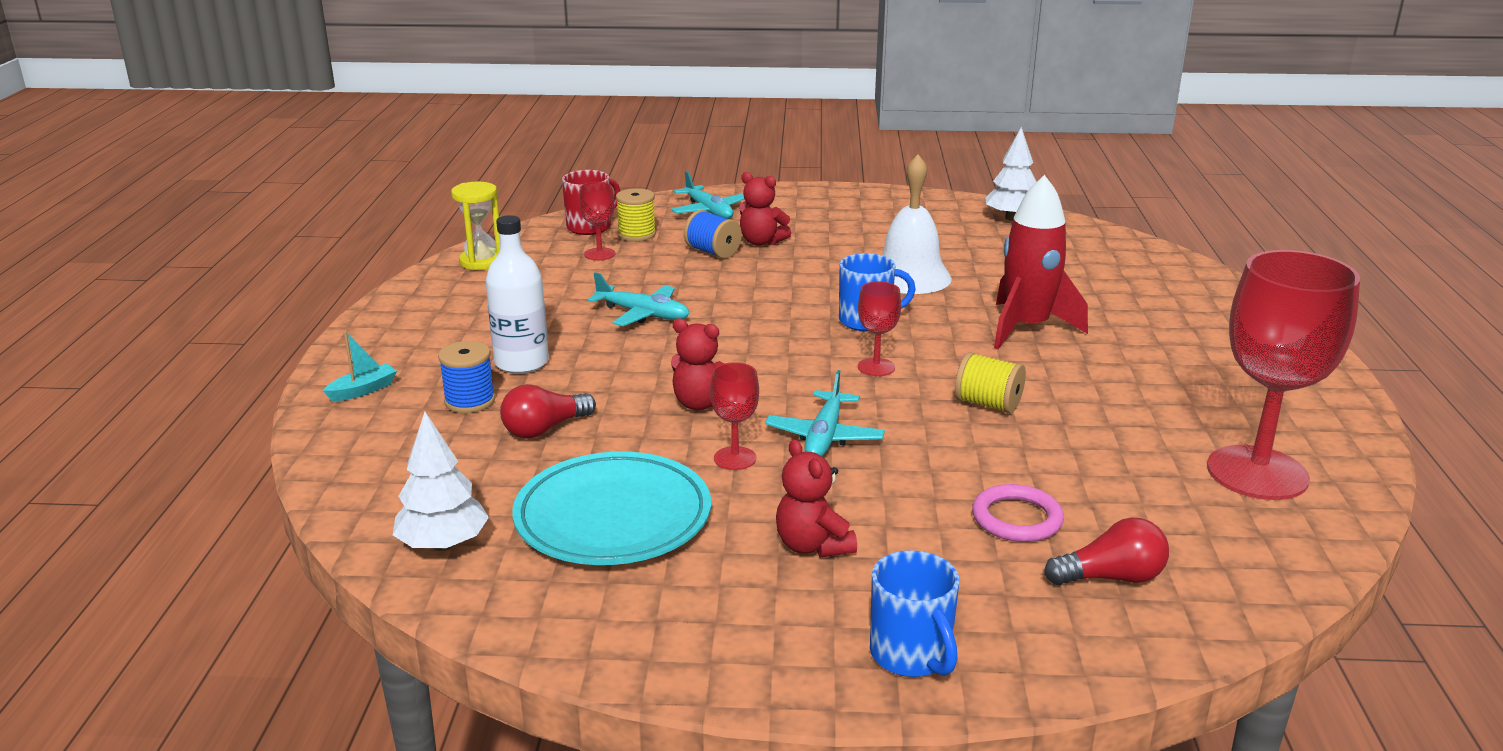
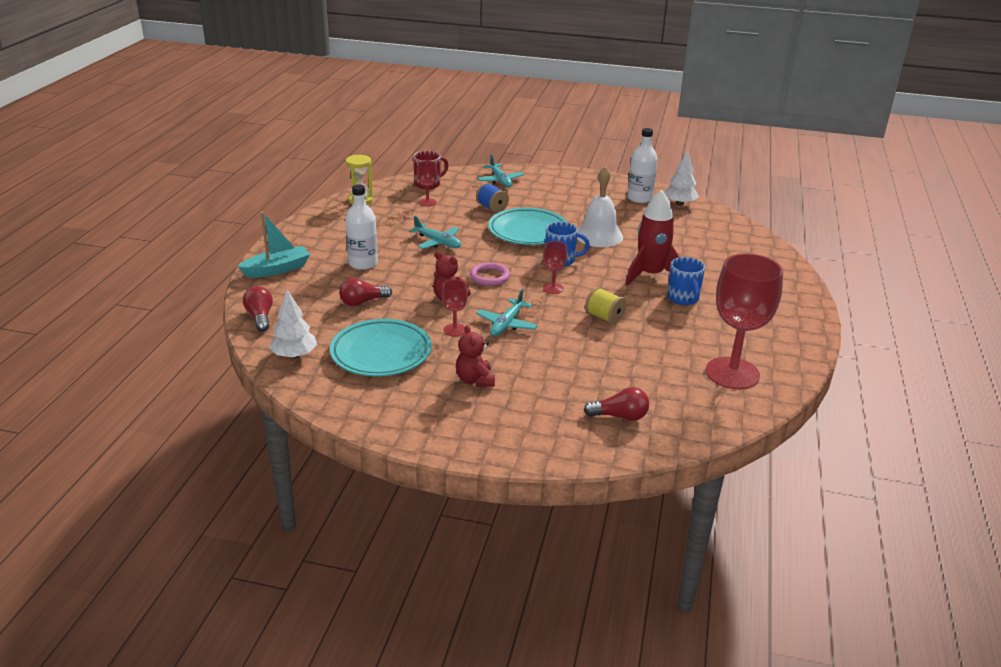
camera: 10 degrees right, 5 degrees up
(353, 480) = (260, 317): none -> red light bulb
(363, 390) = (277, 269): turquoise boat -> turquoise boat, size x1.80
(470, 401) = (329, 282): blue spool -> none
(636, 234) = (453, 192): yellow spool -> none
(761, 242) = (522, 204): red teddy bear -> none
(790, 282) = (528, 231): none -> turquoise plate
(911, 655) = (499, 439): blue mug -> blue mug (683, 298)
(945, 216) = (639, 198): none -> white bottle
(1017, 518) = (587, 380): pink ring -> pink ring (489, 277)

